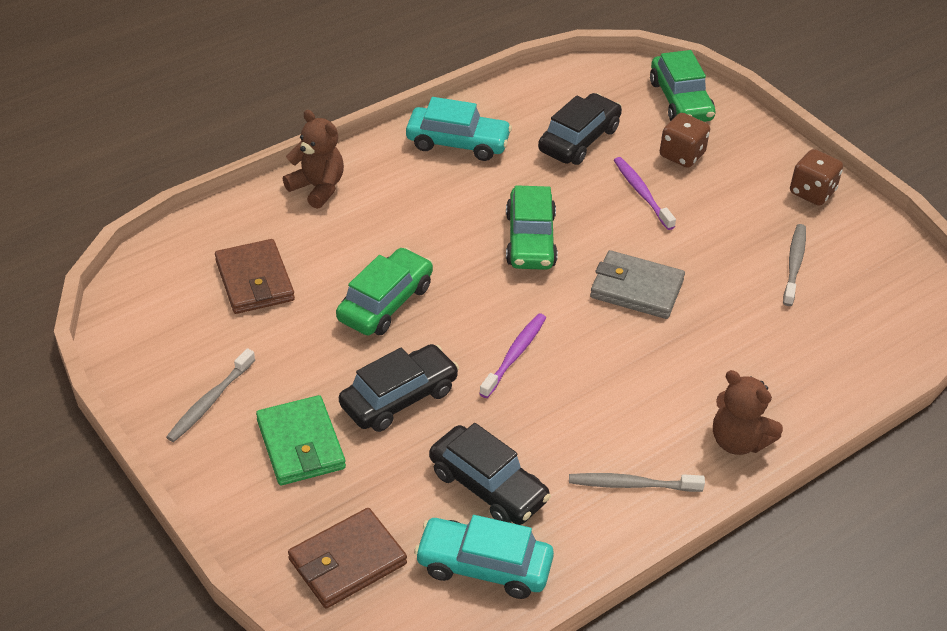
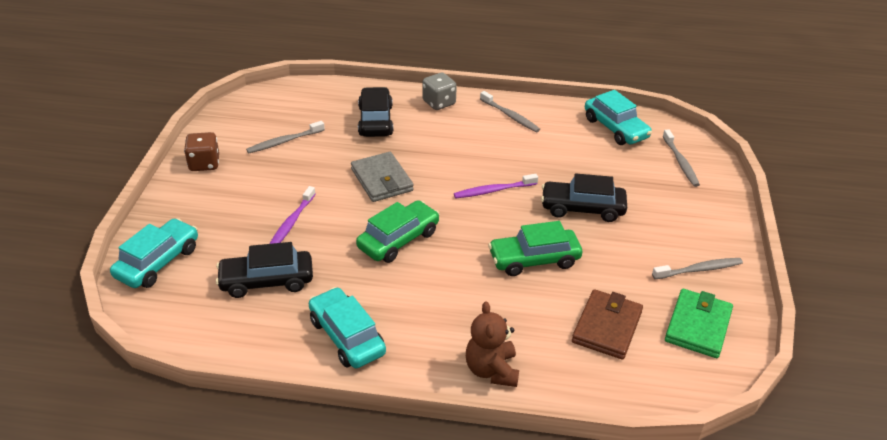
camera: 135 degrees left, 5 degrees down
(300, 444) = (661, 219): green wallet -> green wallet (698, 326)
(347, 561) = (680, 162): brown wallet -> grey toothbrush
(488, 486) = (579, 151): black car -> black car (375, 121)
(680, 100) = (158, 262): green car -> turquoise car
(682, 155) = (227, 228): brown dice -> none
(738, 441) = (439, 103): brown teddy bear -> grey dice

